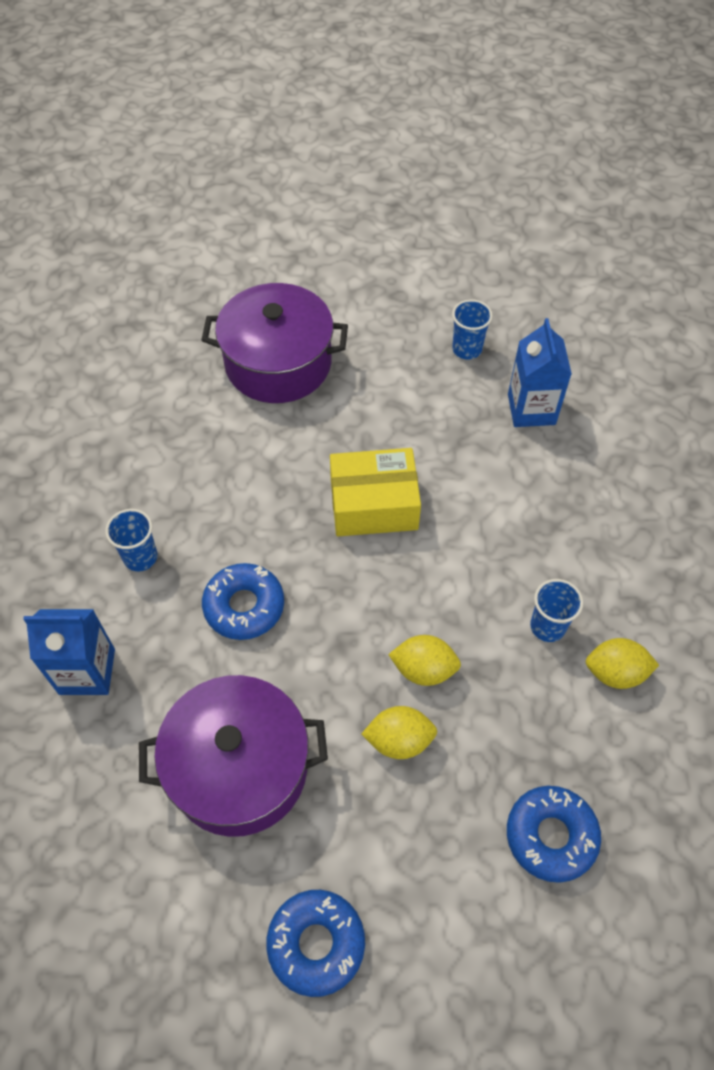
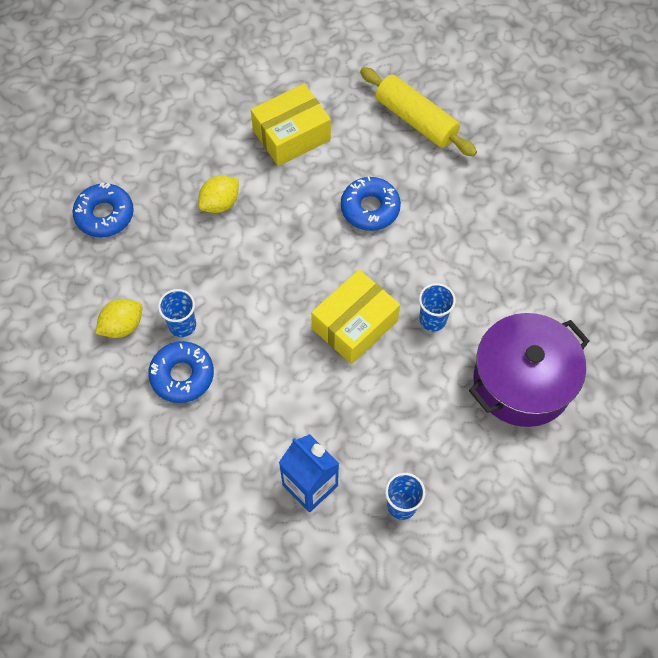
camera: 140 degrees right, 5 degrees up
(87, 671) = (416, 120): blue carton -> yellow rolling pin
(140, 557) = (457, 191): blue cup -> blue cup (432, 319)
(239, 768) = (291, 135): purple pot -> yellow box
(316, 943) = (187, 97): blue donut -> blue donut (182, 375)
(423, 669) = (237, 248): yellow lemon -> none

